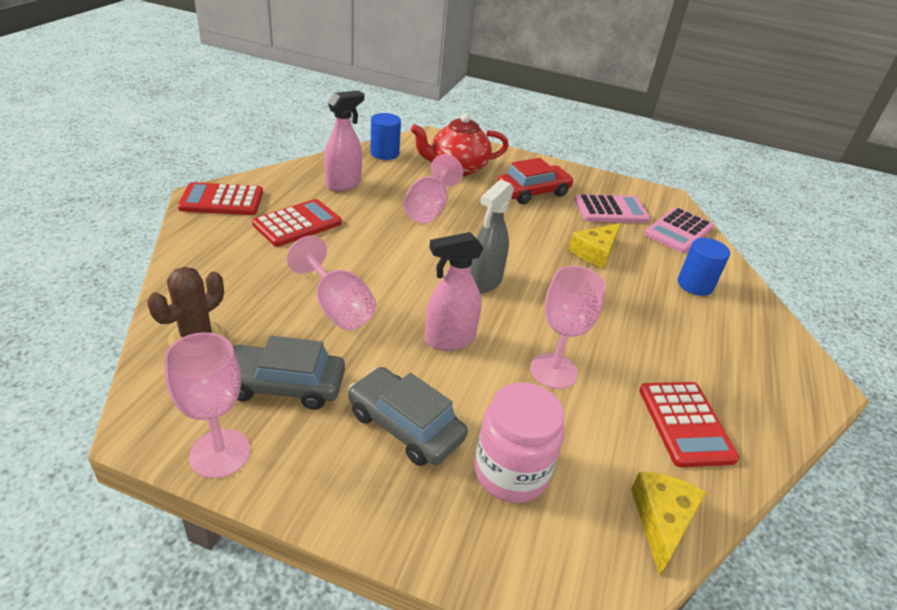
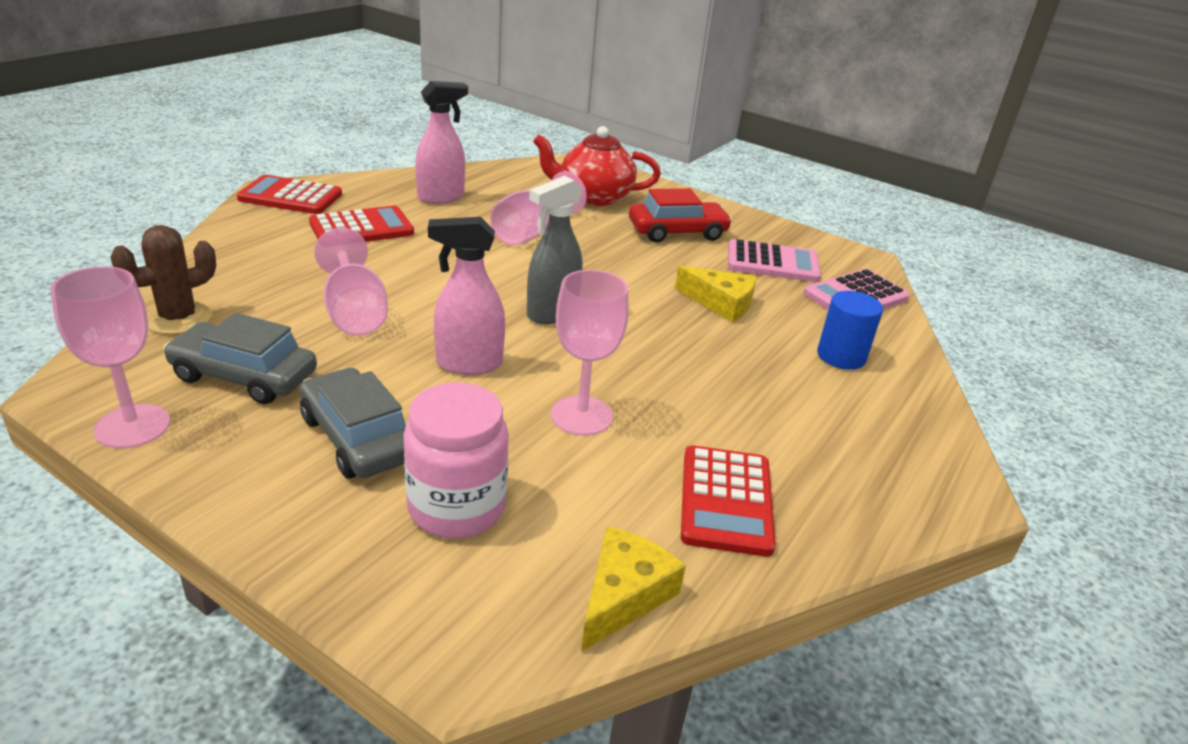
camera: 15 degrees right, 5 degrees down
(384, 153) = (511, 173): blue cylinder -> none
(595, 252) = (721, 303): yellow cheese -> yellow cheese turned 120 degrees counterclockwise

